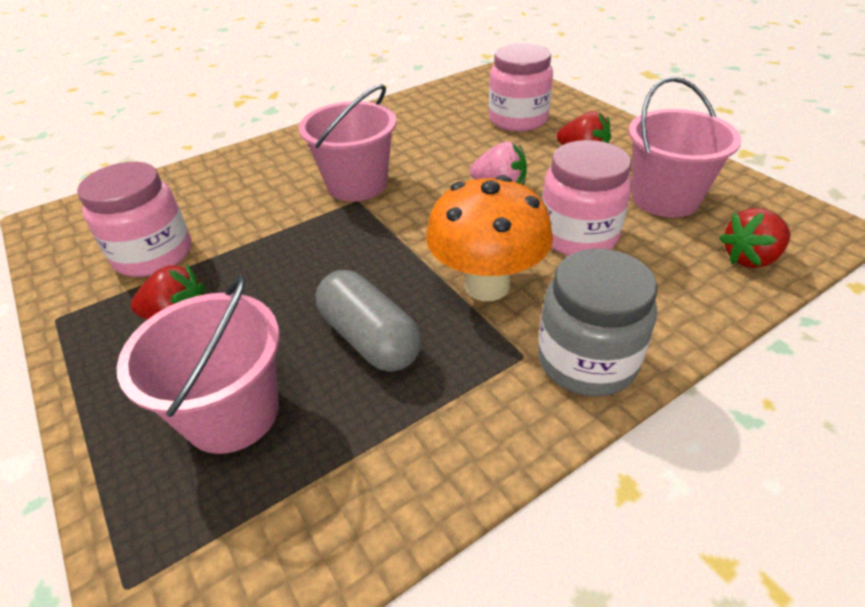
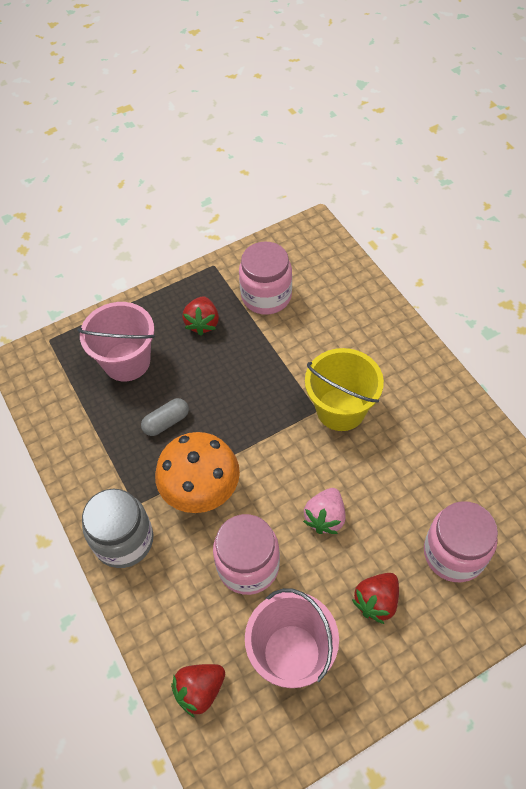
camera: 95 degrees right, 15 degrees up
(357, 184) = (340, 409): pink bucket -> yellow bucket
(370, 338) = (166, 422): grey capsule -> grey capsule, size x0.64
(750, 258) = (200, 690): red strawberry -> red strawberry turned 105 degrees counterclockwise

